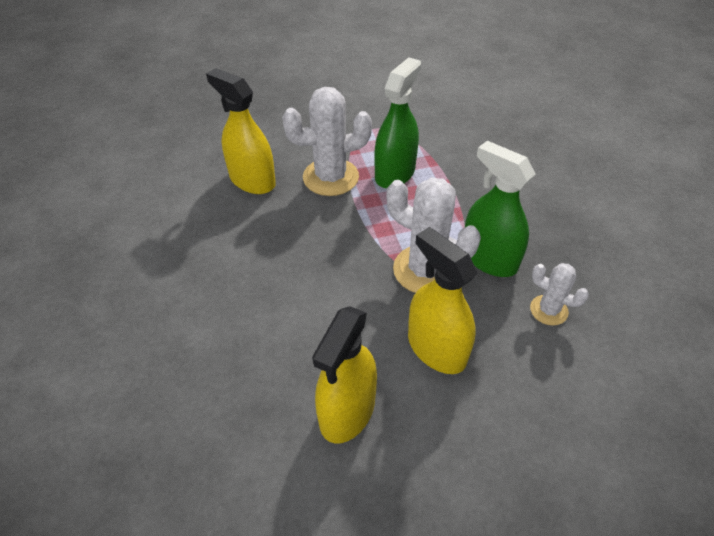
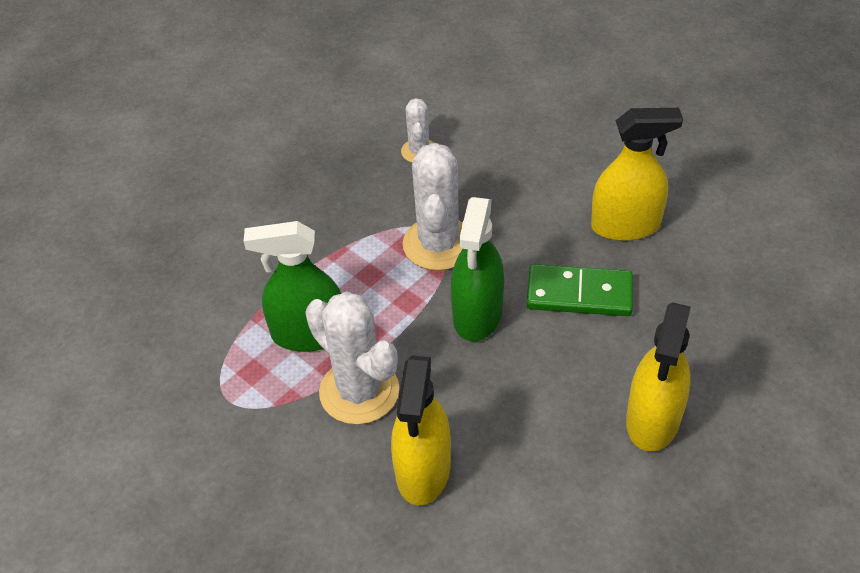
camera: 120 degrees left, 0 degrees up
(304, 328) = (579, 294): none -> green domino
(436, 348) = (520, 200): yellow spray bottle -> yellow spray bottle (653, 419)
(489, 259) = (387, 207): green spray bottle -> green spray bottle (477, 314)

